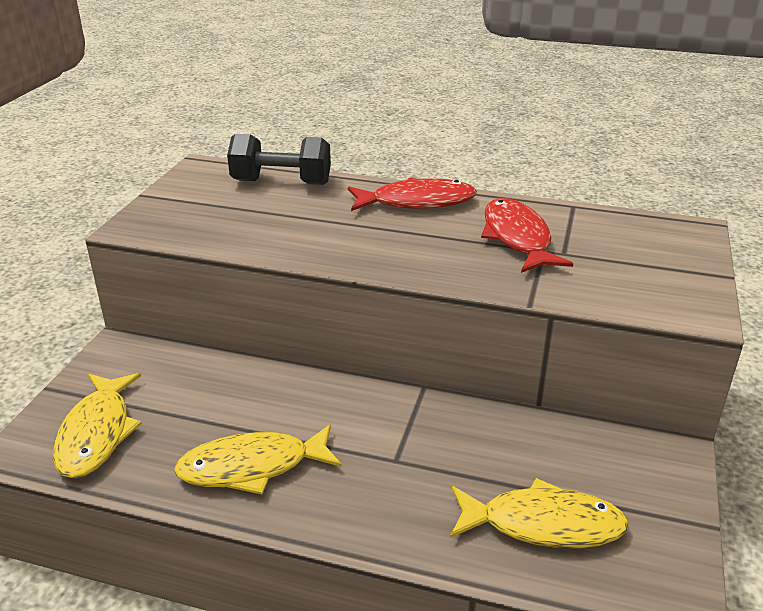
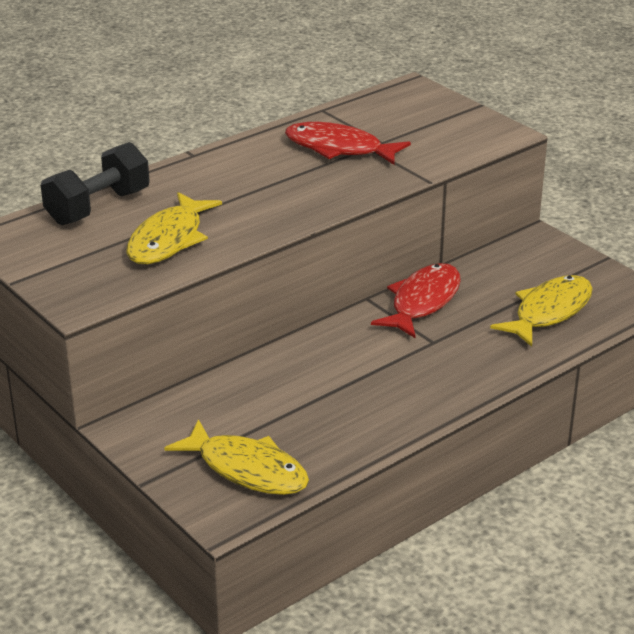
camera: 55 degrees left, 0 degrees up
(252, 467) = (374, 405): yellow fish -> yellow fish (169, 240)
(417, 202) = (227, 163): red fish -> red fish (422, 302)

